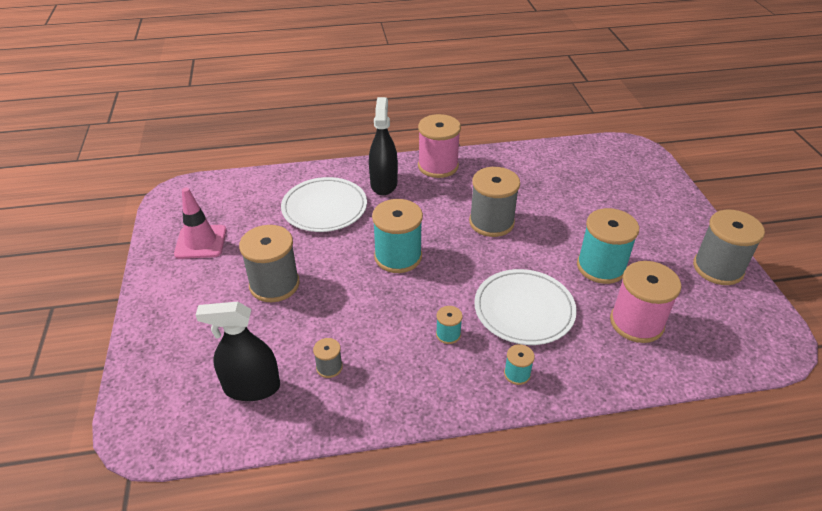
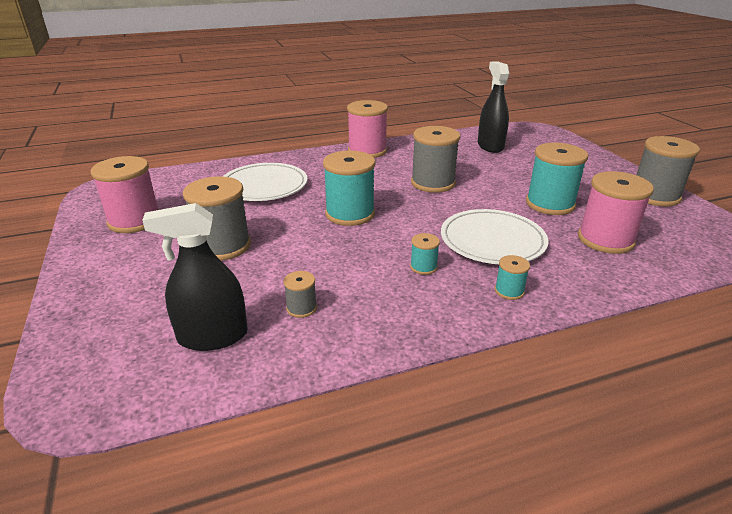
camera: 10 degrees left, 10 degrees down
(201, 242) = (134, 221): pink traffic cone -> pink spool
(383, 184) = (319, 166): black spray bottle -> black spray bottle (490, 146)

